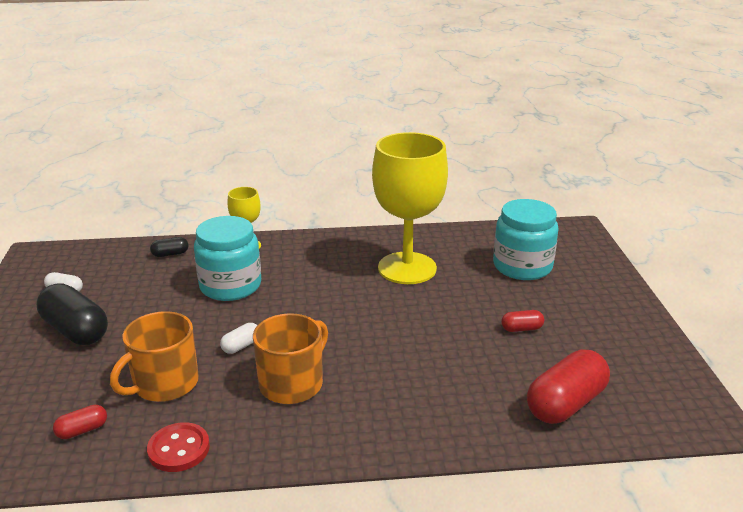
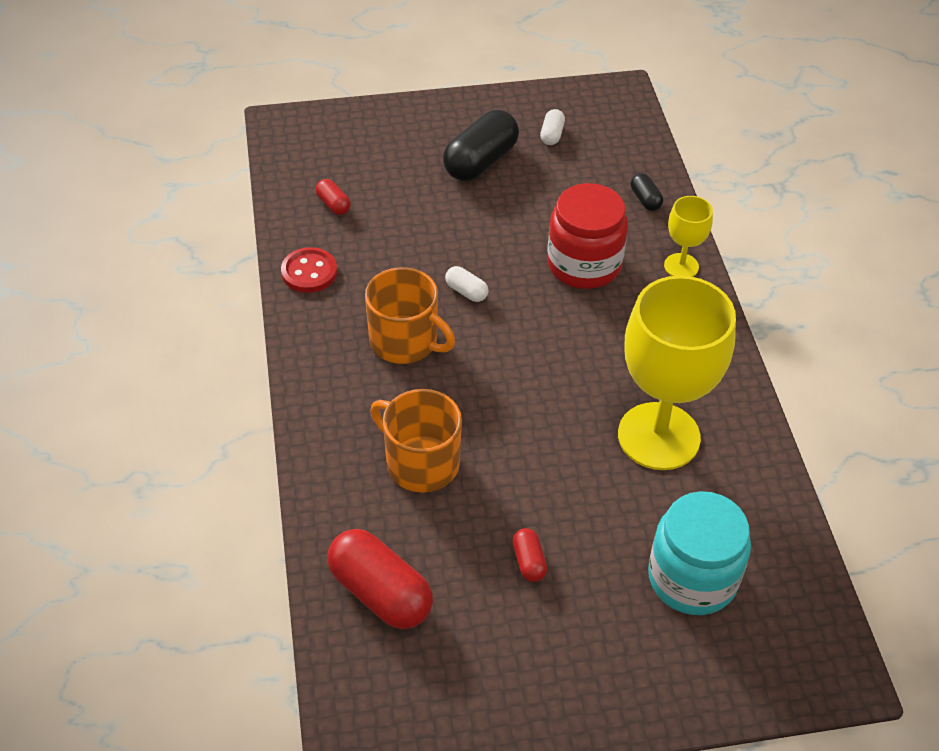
camera: 85 degrees right, 20 degrees up
(164, 384) = (400, 244): orange mug -> orange mug (420, 463)
(230, 286) = (584, 264): turquoise jar -> red jar

